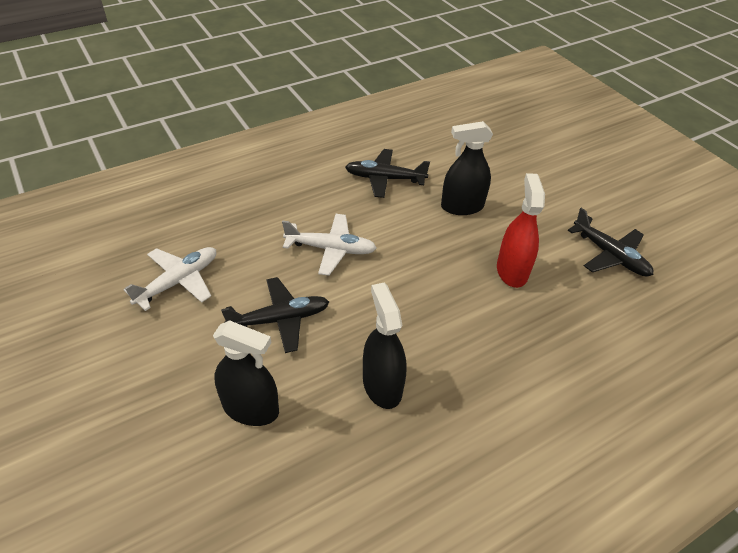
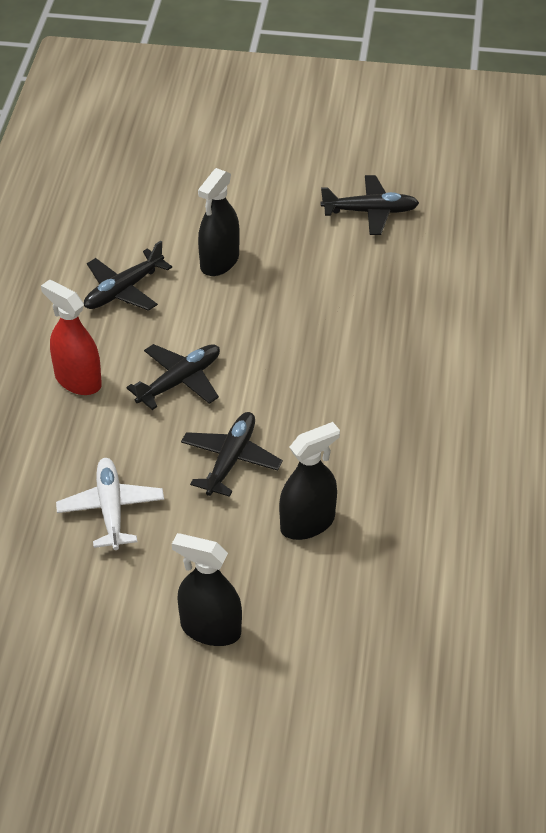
camera: 50 degrees left, 0 degrees up
(331, 249) = (180, 381): white plane -> black plane
(382, 385) = (361, 432): black spray bottle -> black spray bottle (210, 629)
(512, 271) = (326, 281): red spray bottle -> red spray bottle (78, 380)

